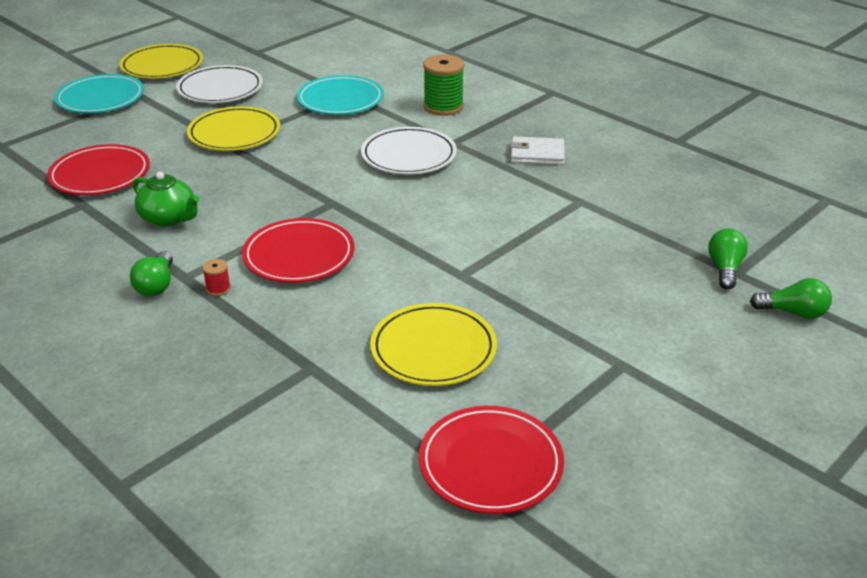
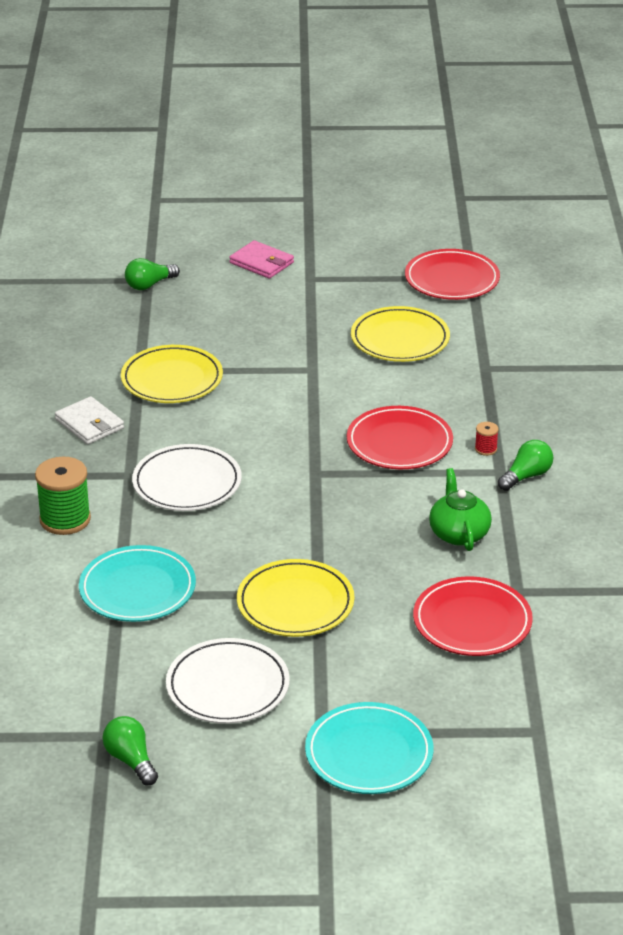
camera: 135 degrees left, 0 degrees up
(162, 66) = (239, 779): yellow plate -> yellow plate (172, 379)
(694, 353) = (261, 263): none -> pink wallet
(793, 312) = (167, 248): green light bulb -> green light bulb (131, 760)

